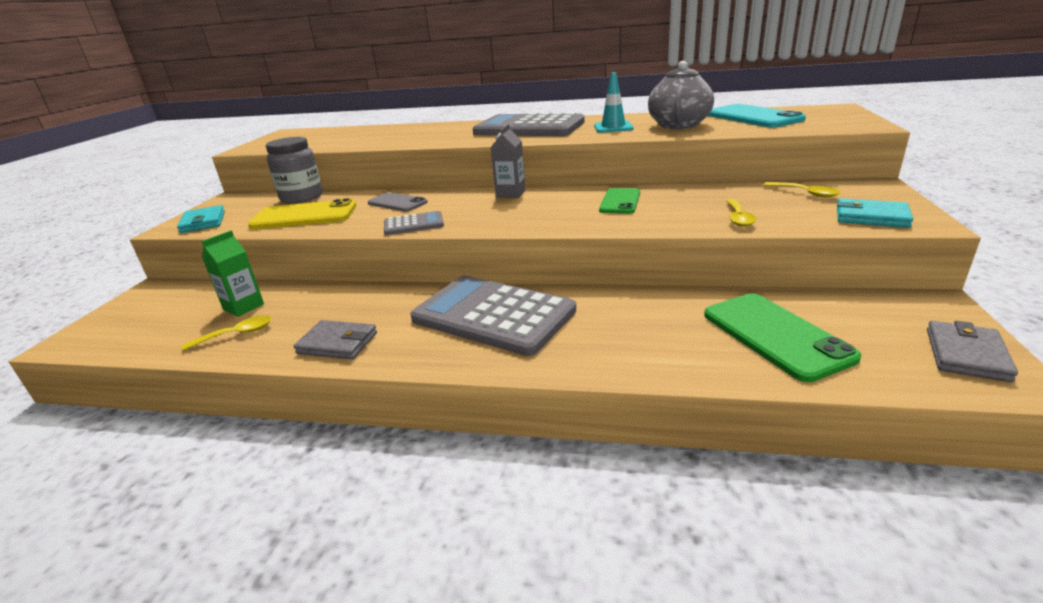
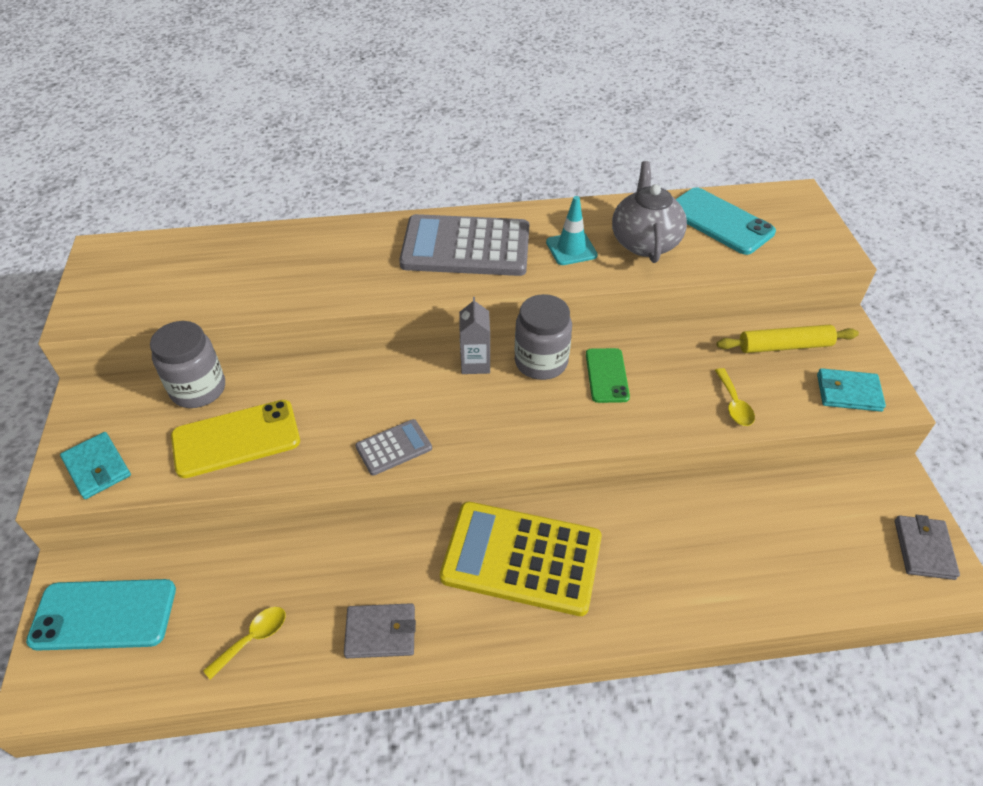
camera: 20 degrees left, 20 degrees up
(150, 310) = (104, 615): none -> turquoise phone
(243, 307) = (226, 588): green carton -> none
(397, 203) = (343, 395): grey phone -> none
(493, 315) = (521, 558): grey calculator -> yellow calculator
(566, 194) = (541, 362): none -> grey jar
(775, 335) = (783, 547): green phone -> none
(806, 193) = (784, 346): yellow spoon -> yellow rolling pin

